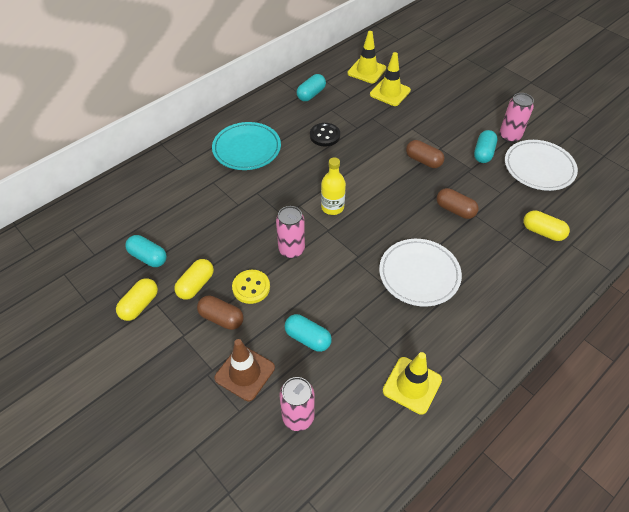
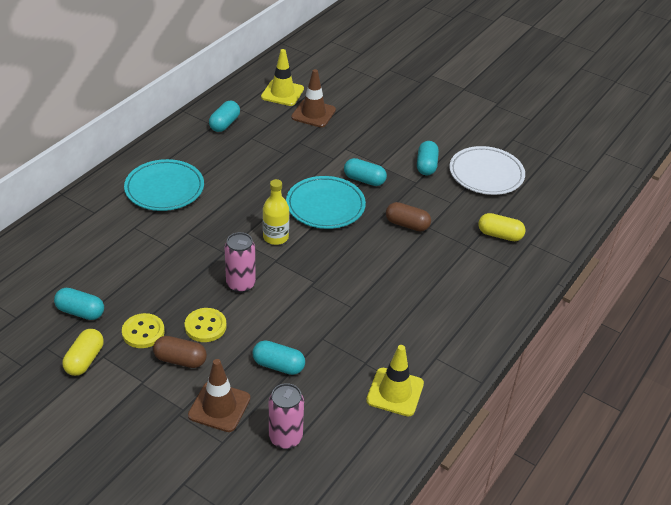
camera: 15 degrees left, 10 degrees down
(196, 285) = (143, 332): yellow capsule -> yellow button
(325, 136) = (250, 166): black button -> none
(383, 182) = (325, 206): none -> turquoise plate
(390, 92) = (313, 114): yellow traffic cone -> brown traffic cone
(419, 274) = (382, 290): white plate -> none
(423, 161) = (364, 180): brown capsule -> turquoise capsule
(509, 136) = (451, 146): pink can -> none

